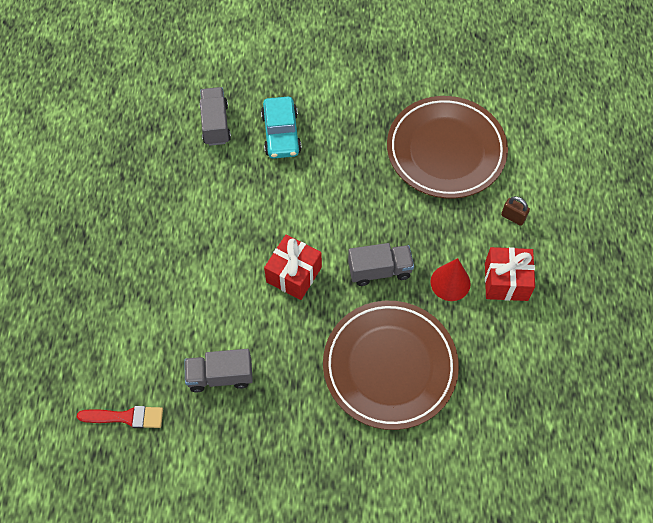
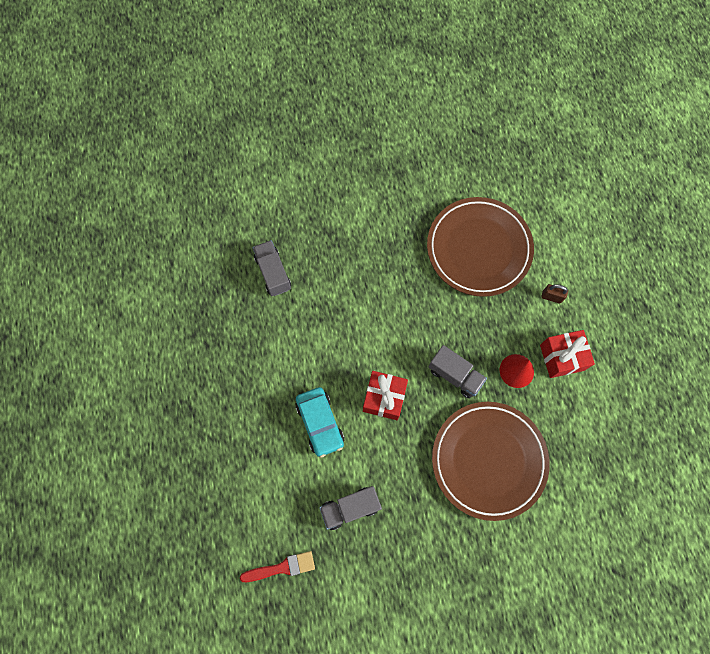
camera: 15 degrees left, 10 degrees up
(281, 134) = (333, 268): turquoise car -> turquoise car (320, 423)
(379, 270) = (455, 375): grey truck -> grey truck turned 60 degrees clockwise

